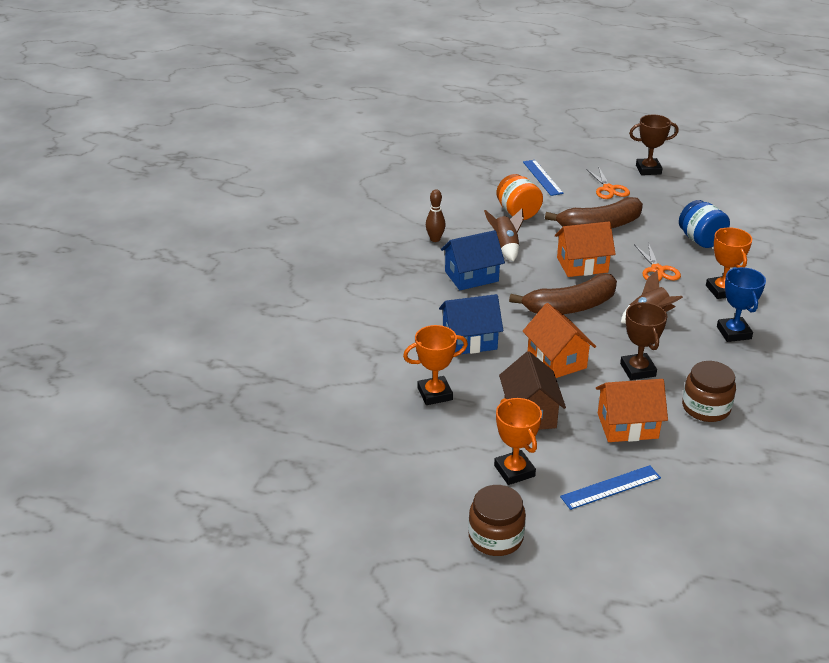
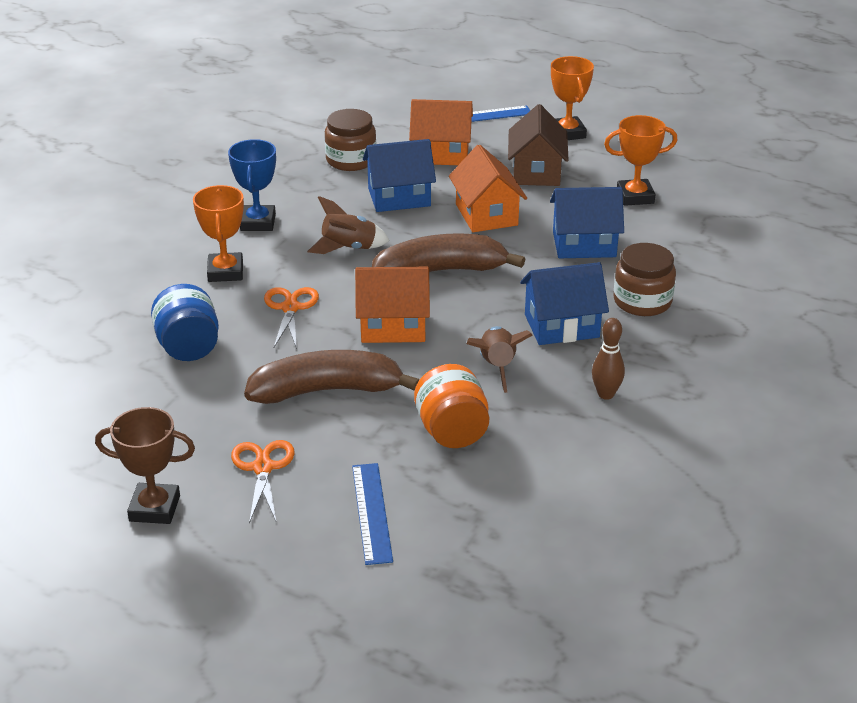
camera: 170 degrees left, 0 degrees up
(495, 537) = (597, 97): brown jar -> brown jar (642, 301)
(637, 370) = (399, 197): brown trophy -> blue house

